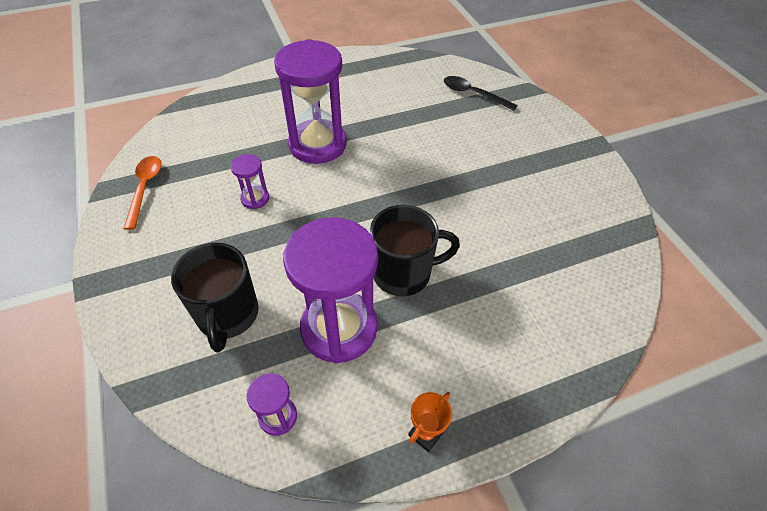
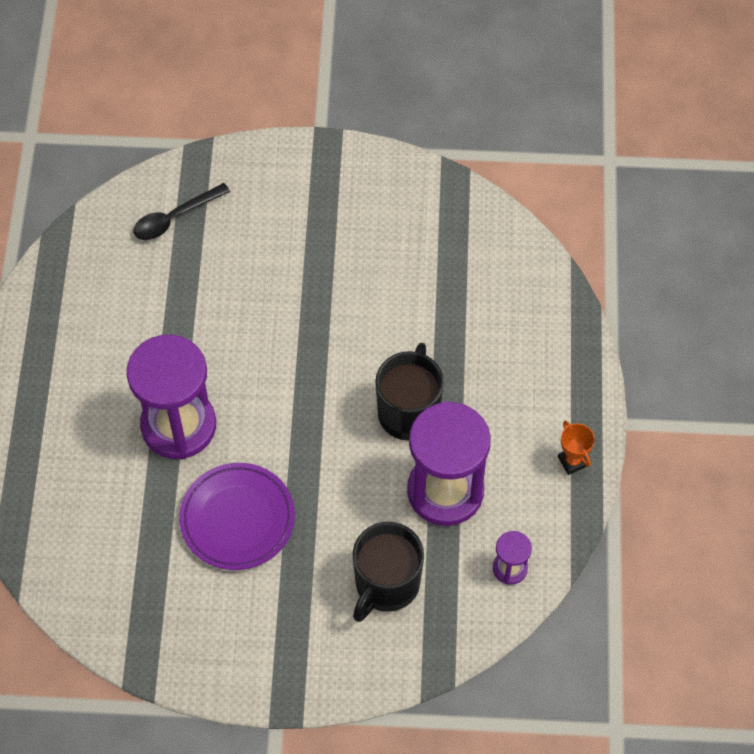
camera: 65 degrees left, 10 degrees up
(145, 188) = (161, 634): orange spoon -> none
(227, 315) = (386, 584): black mug -> black mug turned 105 degrees clockwise
(255, 199) = (237, 519): purple hourglass -> purple plate

